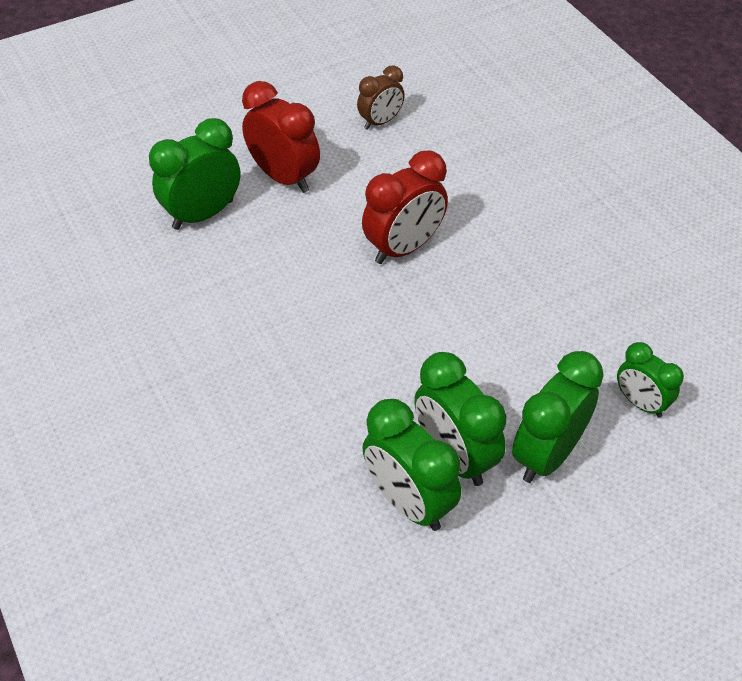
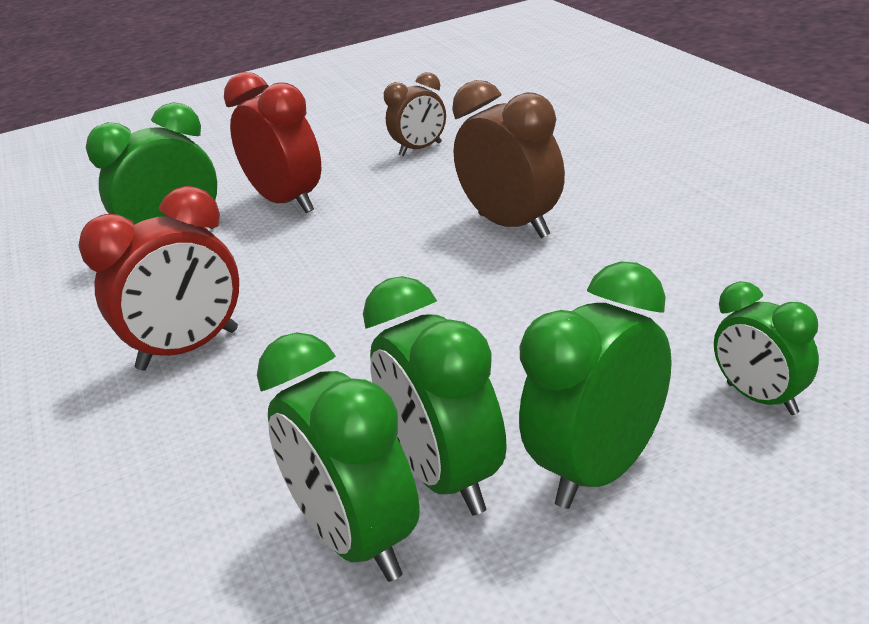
camera: 10 degrees right, 20 degrees down
(404, 248) = (422, 253): red clock -> red clock (188, 350)
(467, 224) = (513, 226): none -> brown clock

